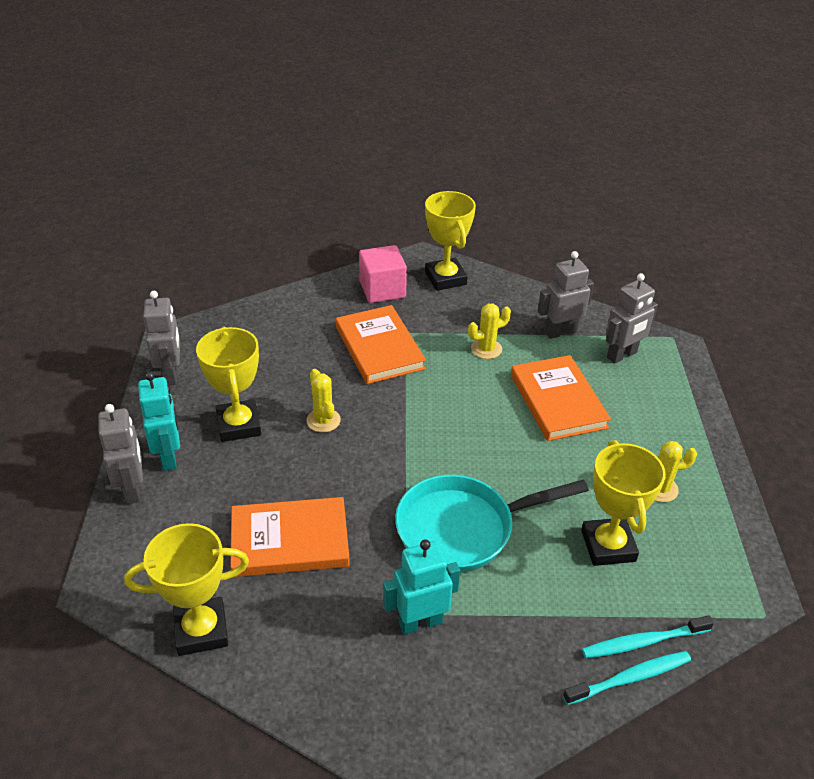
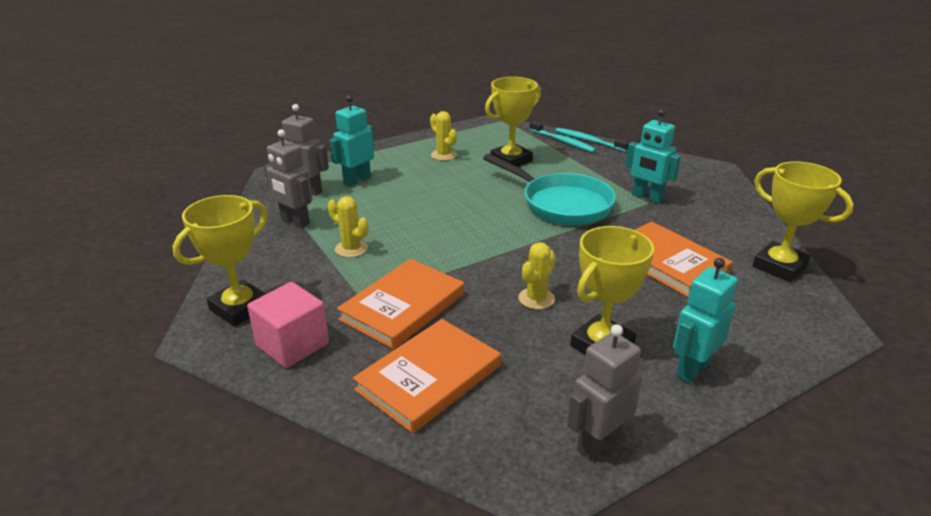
camera: 120 degrees left, 10 degrees down
(132, 489) = (751, 370): grey robot -> none
(557, 401) = (392, 202): orange book -> orange book (429, 378)
(628, 394) = (357, 180): none -> turquoise robot

